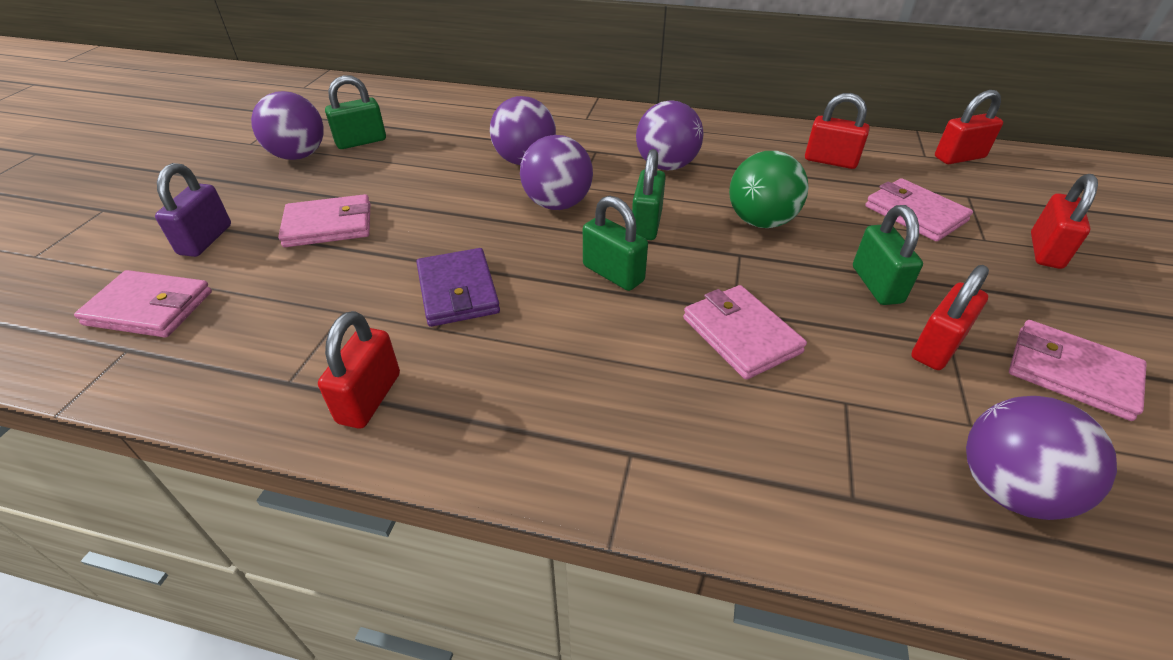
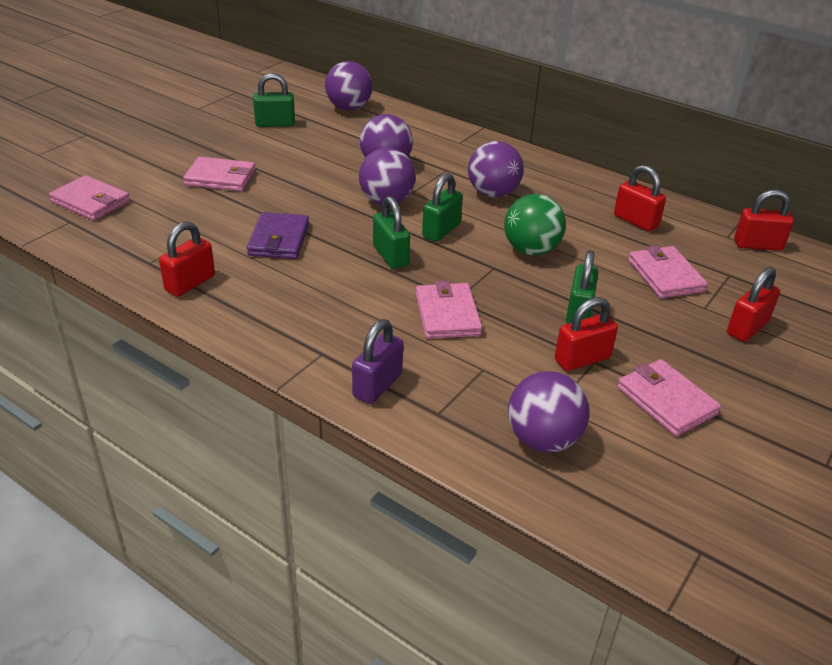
camera: 20 degrees right, 5 degrees down
(205, 240) = (140, 168): purple padlock -> purple padlock (377, 385)
(299, 156) = (226, 125): purple ball -> purple ball (349, 108)

